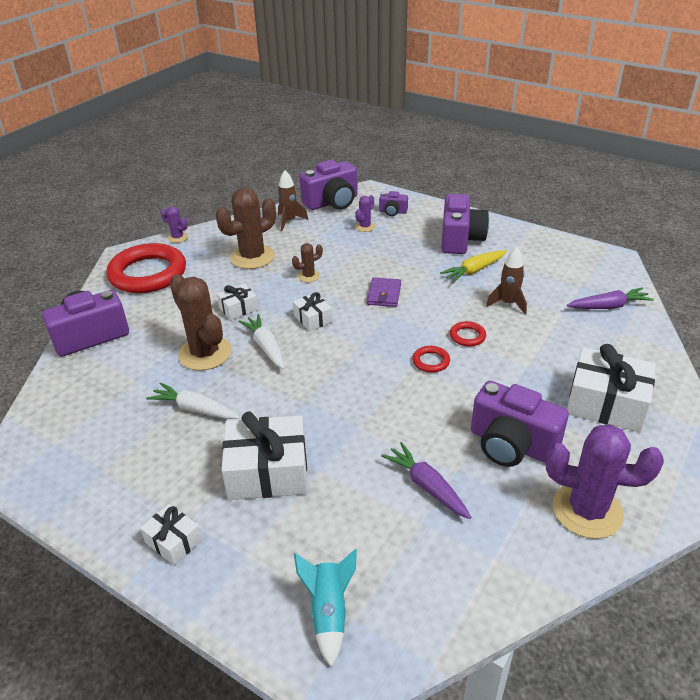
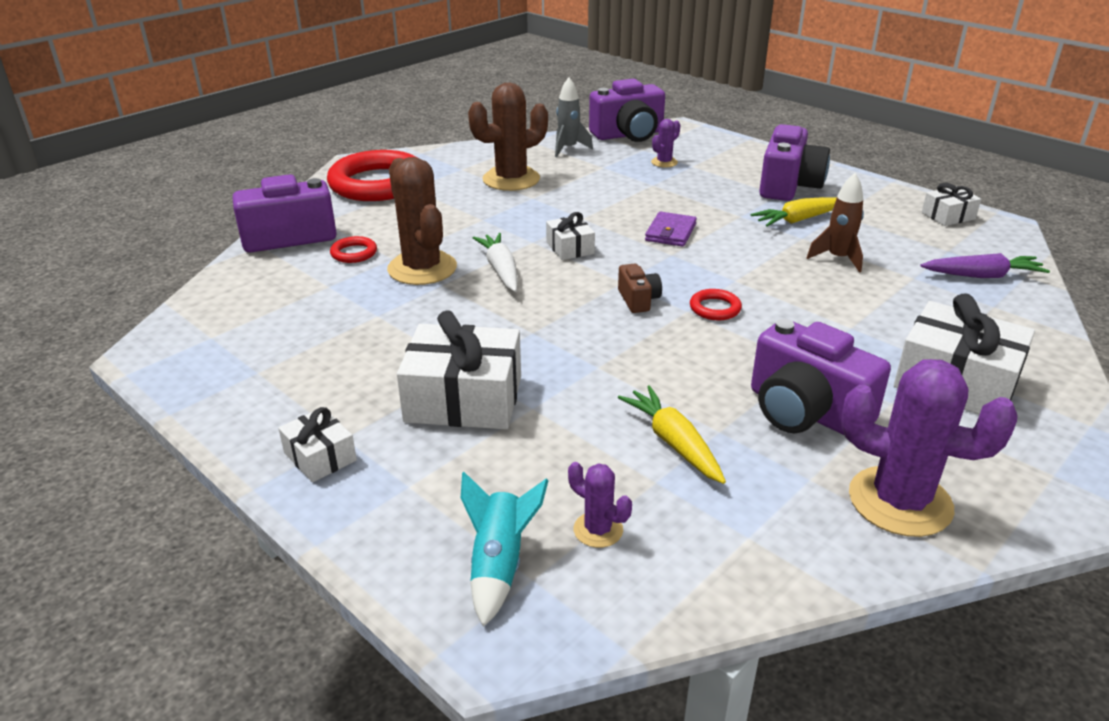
camera: 10 degrees right, 5 degrees down
(178, 237) = (425, 152): purple cactus -> purple cactus (598, 530)
(195, 409) = (391, 323): white carrot -> none
(238, 309) = (478, 228): white gift -> white gift (948, 216)
(289, 221) = (568, 149): brown rocket -> grey rocket
(308, 276) = (577, 204): brown cactus -> none
(374, 361) = (638, 300): none -> brown camera
(393, 212) = (705, 150): purple camera -> none
(427, 486) = (673, 443): purple carrot -> yellow carrot
(467, 336) = (772, 287): red ring -> red ring (354, 253)

